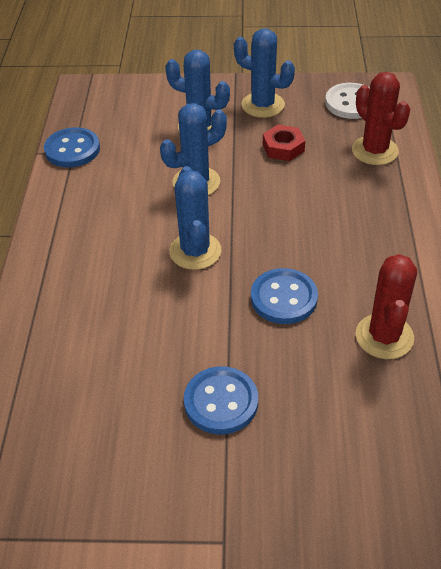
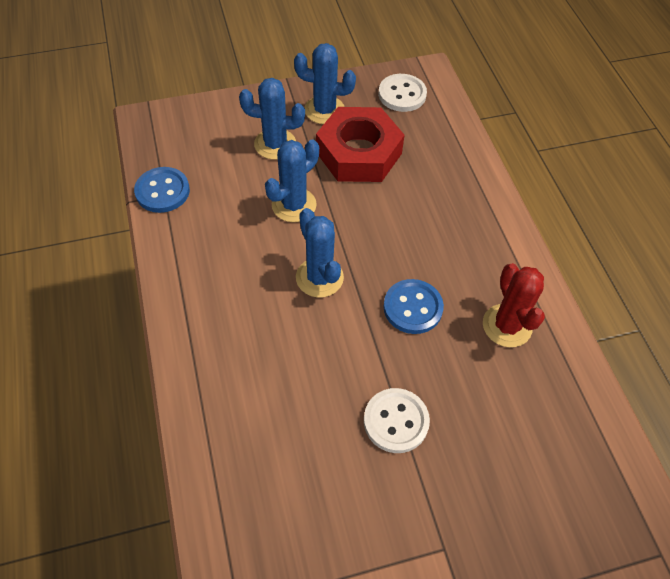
camera: 20 degrees left, 10 degrees up
(221, 402) = (396, 421): blue button -> white button
(283, 147) = (359, 153): red nut -> red nut, size x2.15
(374, 151) = (439, 142): red cactus -> none

